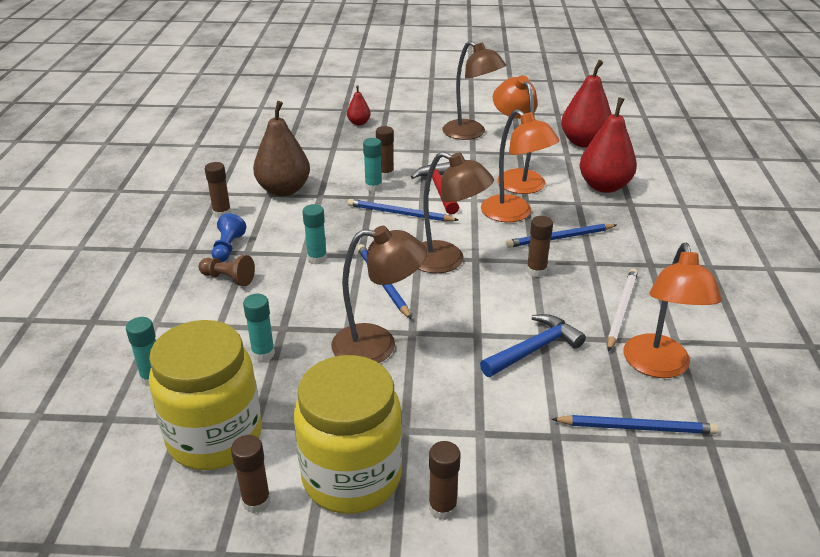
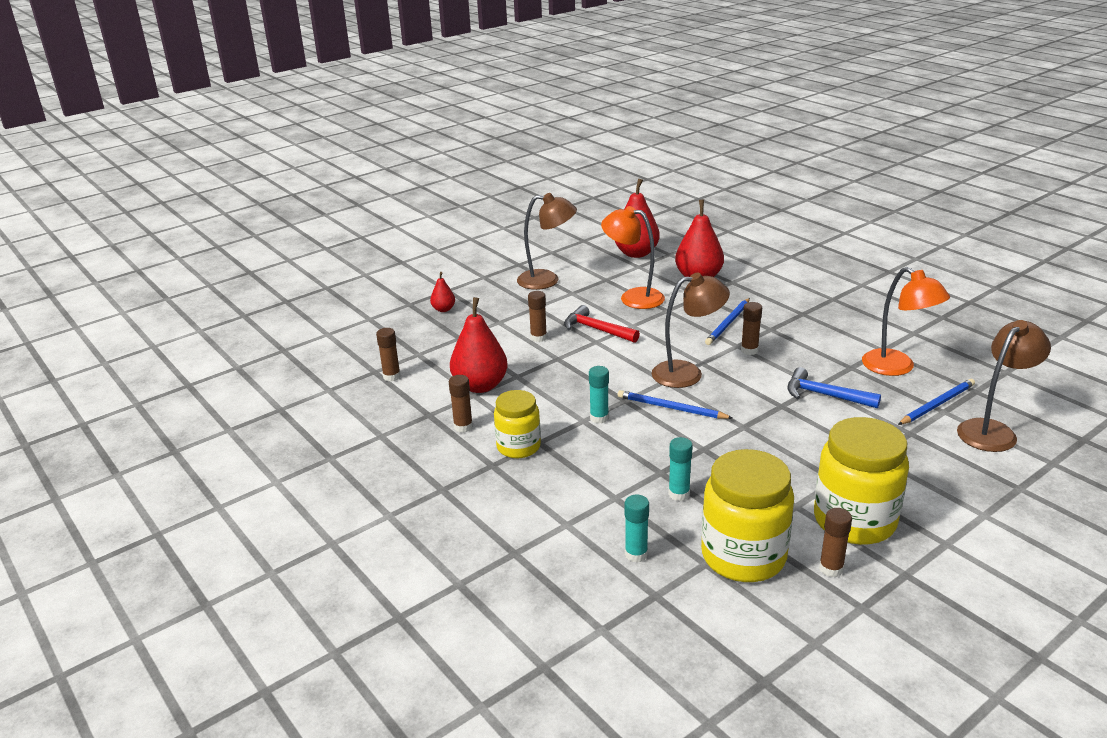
camera: 40 degrees left, 5 degrees down
(228, 248) = (518, 447): blue pawn -> yellow jar
(228, 278) = (561, 465): brown pawn -> none
(284, 190) = (480, 386): brown pear -> red pear
(373, 187) = (546, 350): turquoise glue stick -> none
(378, 345) = (738, 446): brown lamp -> brown lamp (993, 430)
(399, 213) = (600, 359): blue pencil -> none
(442, 508) = (922, 503): brown glue stick -> brown glue stick (391, 376)
(514, 214) = (675, 322): orange lamp -> none
(534, 349) = (824, 395): blue hammer -> blue hammer turned 75 degrees counterclockwise
(621, 310) = (830, 347): white pencil -> none

